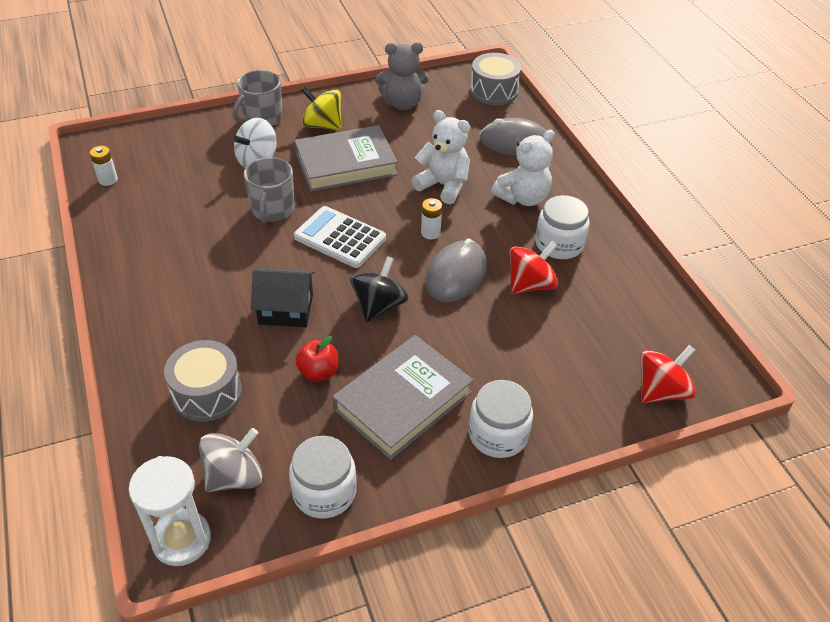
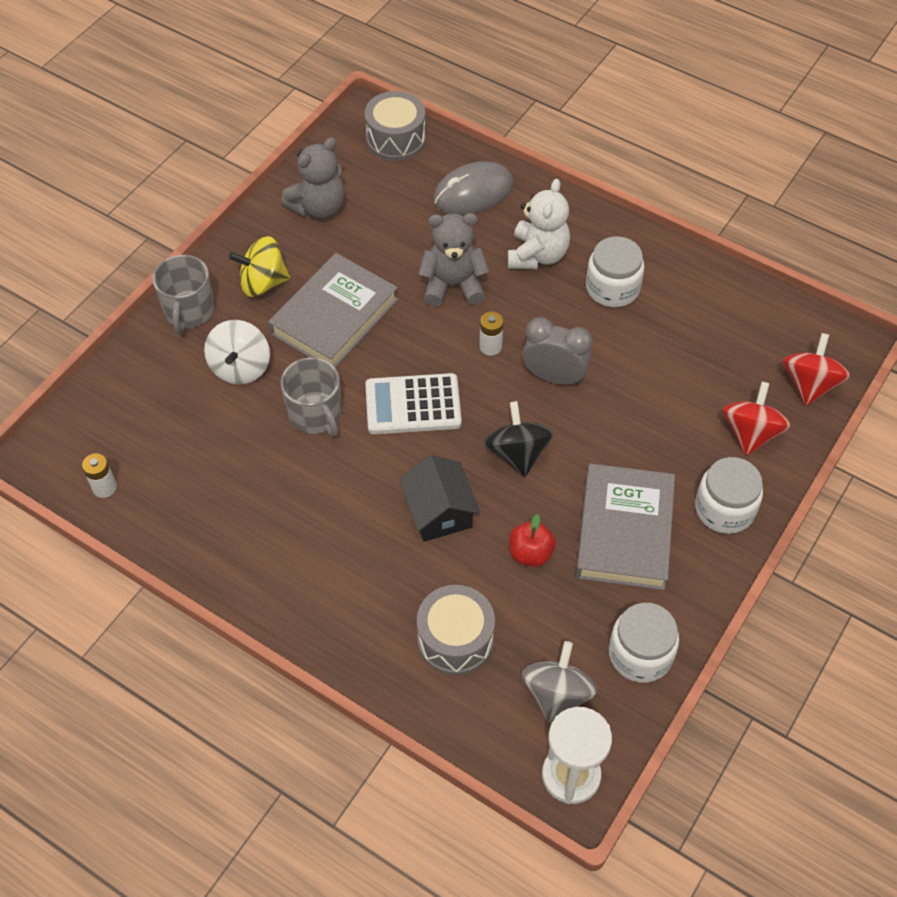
camera: 35 degrees left, 10 degrees up
(286, 309) = (439, 512): black house -> black house turned 75 degrees counterclockwise
(443, 186) = (453, 285): white teddy bear -> grey teddy bear
(456, 274) = (554, 377): grey mouse -> grey clock
(530, 284) = (625, 347): red spinning top -> red spinning top (750, 433)

